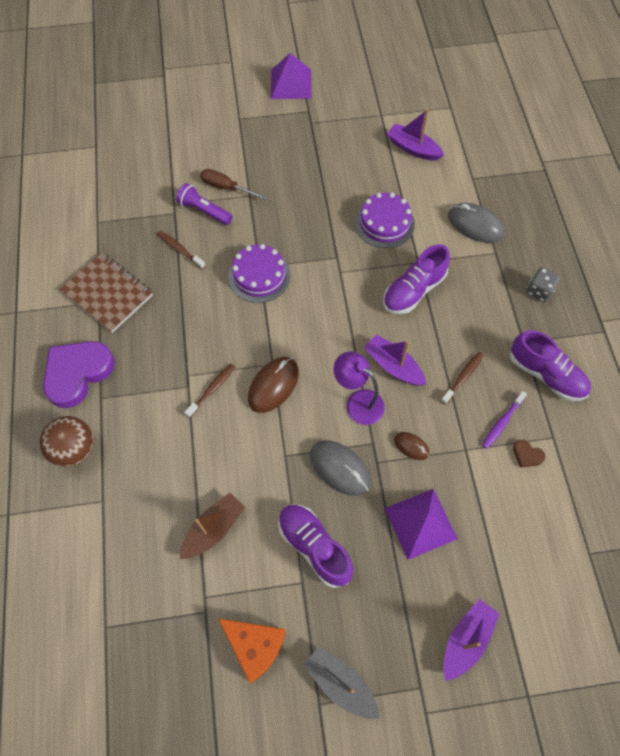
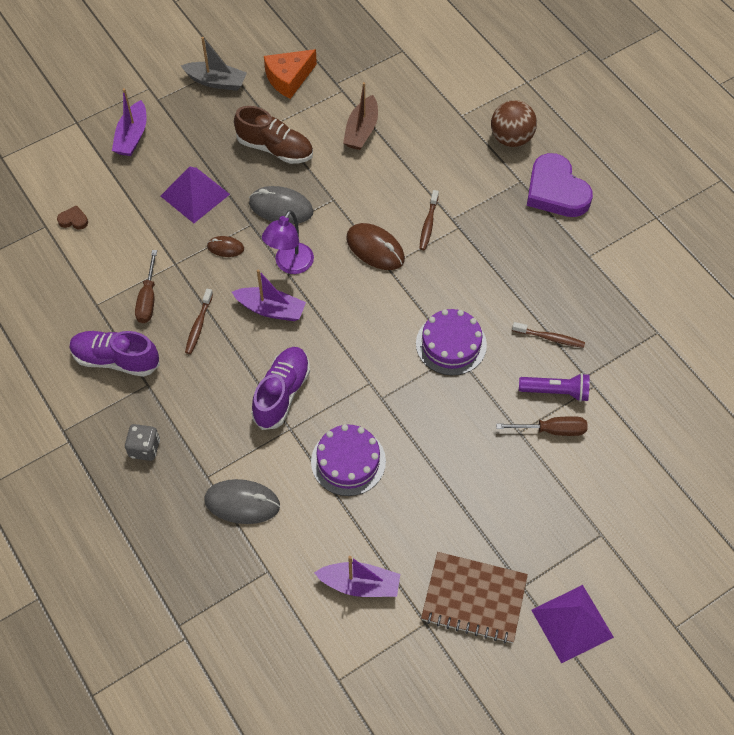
camera: 155 degrees right, 5 degrees down
(77, 373) = (556, 191): purple heart -> purple heart turned 135 degrees clockwise
(108, 293) = (586, 266): brown notebook -> brown notebook (474, 599)
(255, 646) = (288, 78): orange cheese -> orange cheese turned 45 degrees counterclockwise
(273, 385) = (375, 249): brown mouse -> brown mouse turned 60 degrees counterclockwise
(314, 546) = (275, 149): purple shoe -> brown shoe
(358, 402) = (290, 265): purple lamp -> purple lamp turned 105 degrees clockwise
(502, 422) = (148, 299): purple toothbrush -> brown screwdriver
(527, 455) = (117, 280): brown heart -> brown heart (73, 220)

